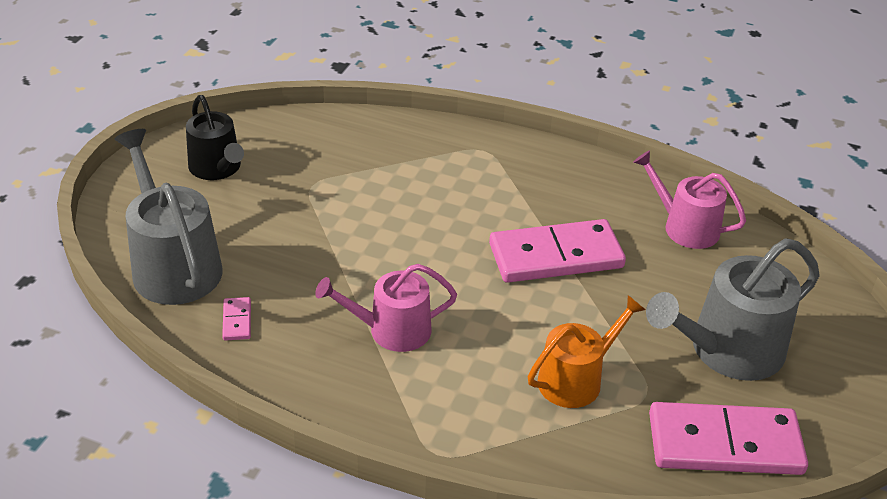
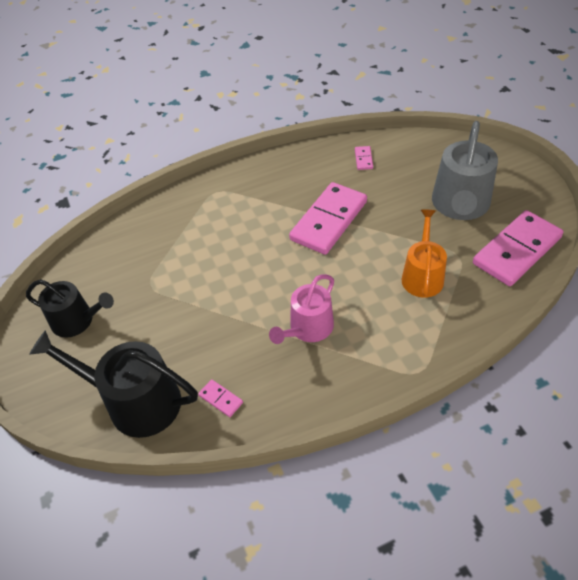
camera: 40 degrees left, 10 degrees up
(173, 265) = (135, 401): grey watering can -> black watering can
(685, 227) = (363, 159): pink watering can -> pink domino

